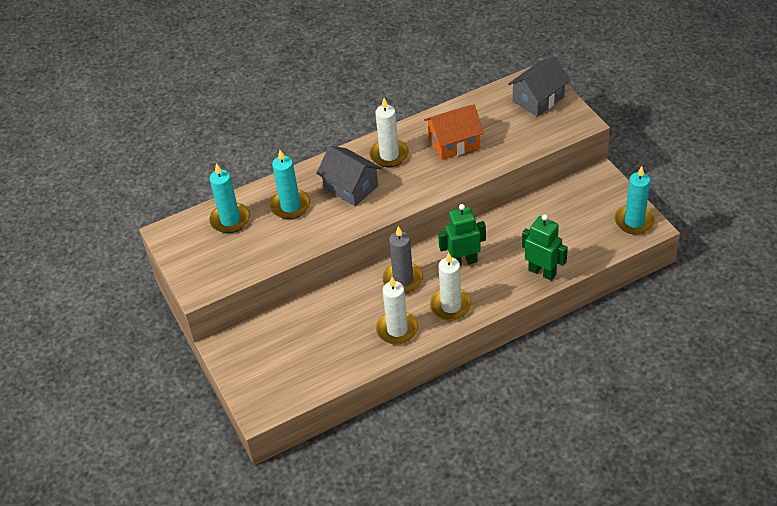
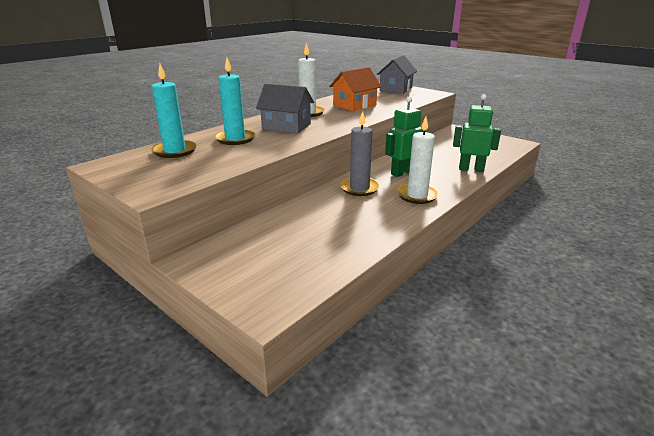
camera: 25 degrees left, 20 degrees down
(397, 329) = (381, 216): white candle -> none
(634, 221) = (505, 142): turquoise candle -> none

